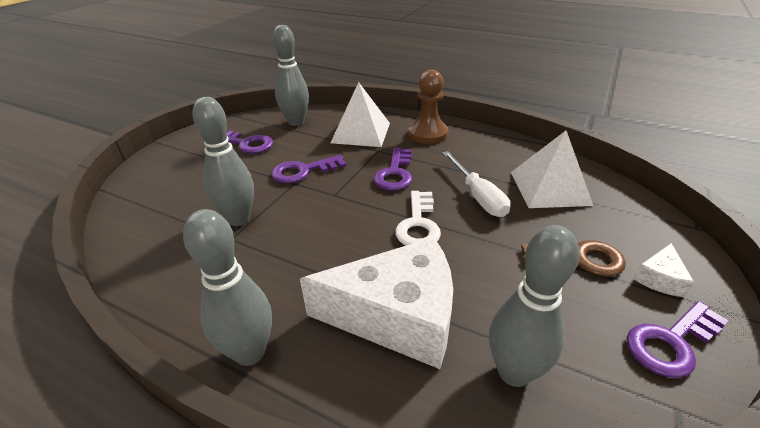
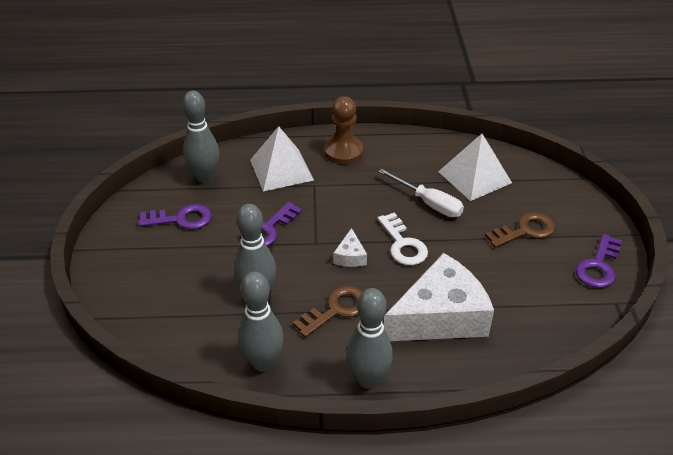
camera: 30 degrees left, 5 degrees up
(293, 261) = (336, 309): none -> brown key
(395, 173) = (348, 204): purple key -> none
(514, 372) = (528, 319): grey bowling pin -> grey bowling pin (263, 362)
(659, 278) = (576, 226): white cheese -> white cheese (350, 256)

